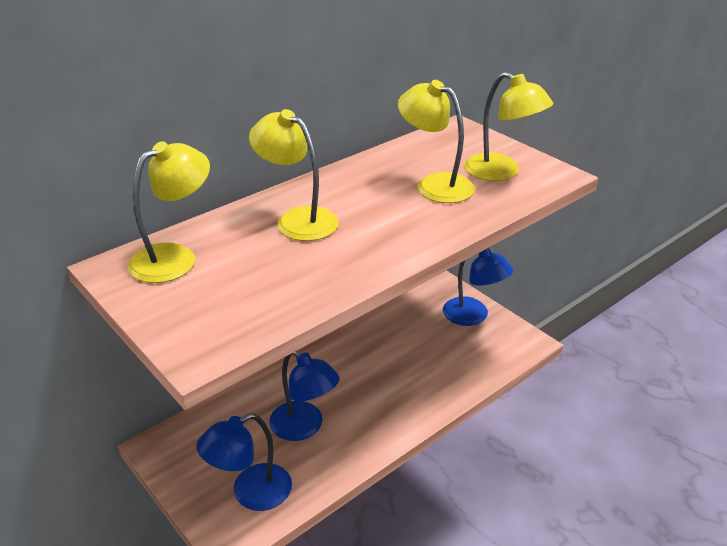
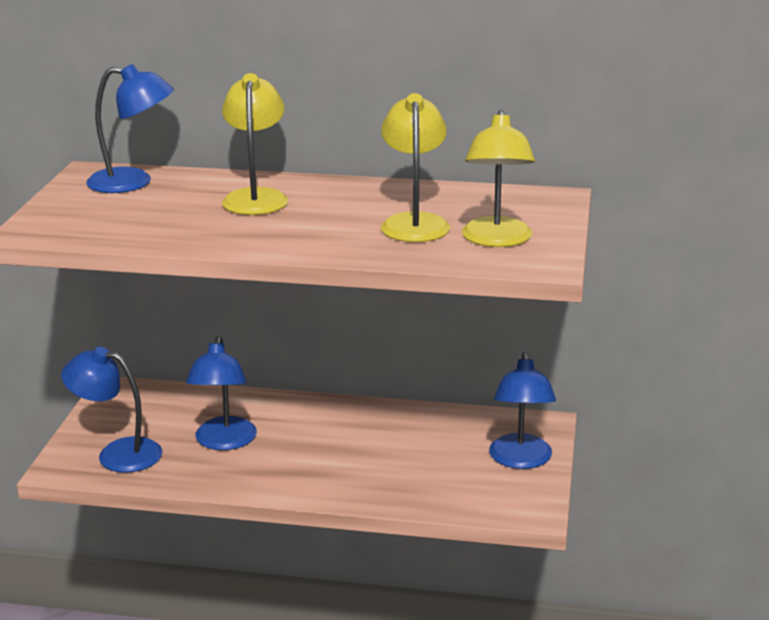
camera: 50 degrees right, 10 degrees down
(175, 257) = (133, 182): yellow lamp -> blue lamp

